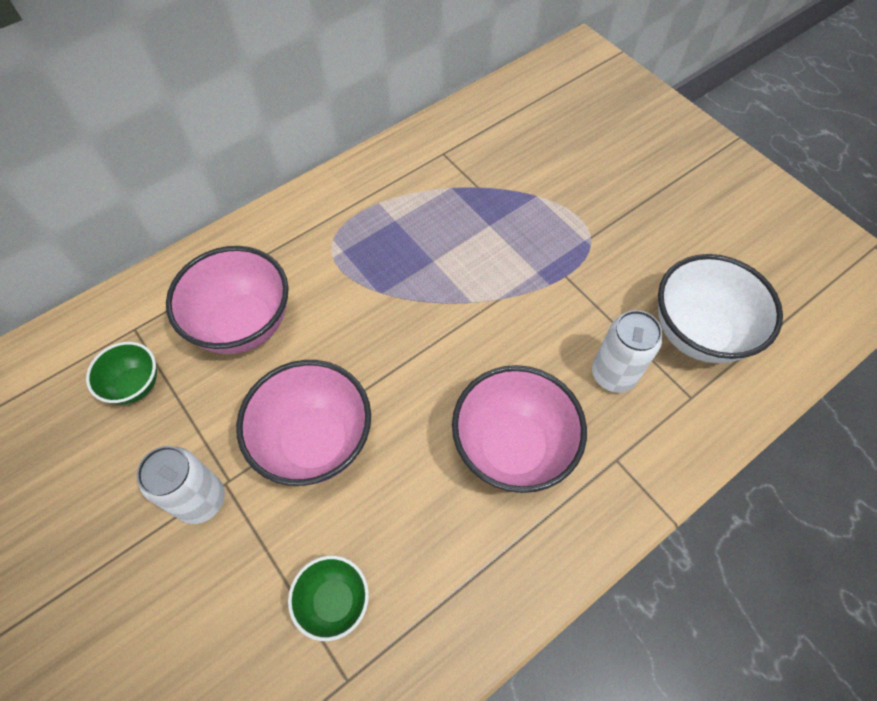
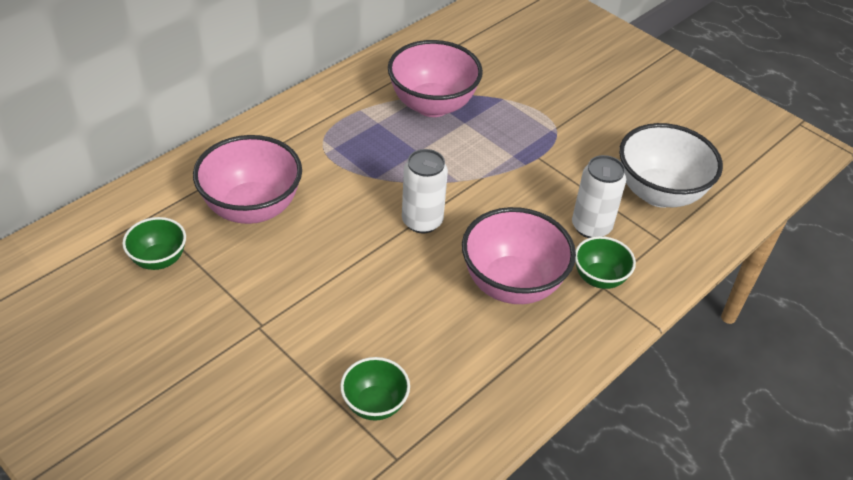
camera: 10 degrees left, 15 degrees down
(201, 500) = (240, 340): white can -> white can (422, 221)
(315, 441) = (336, 291): pink bowl -> pink bowl (432, 105)
(613, 446) = (599, 278): none -> green bowl

